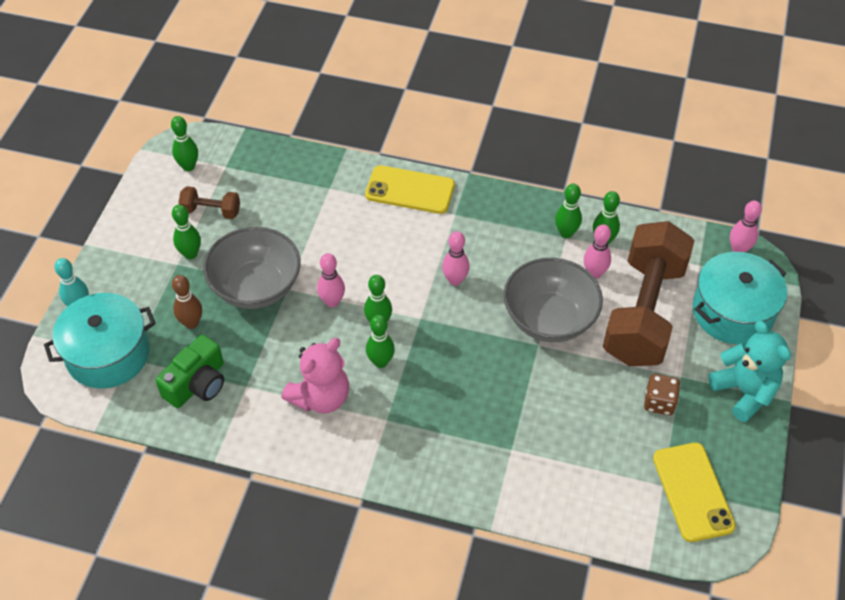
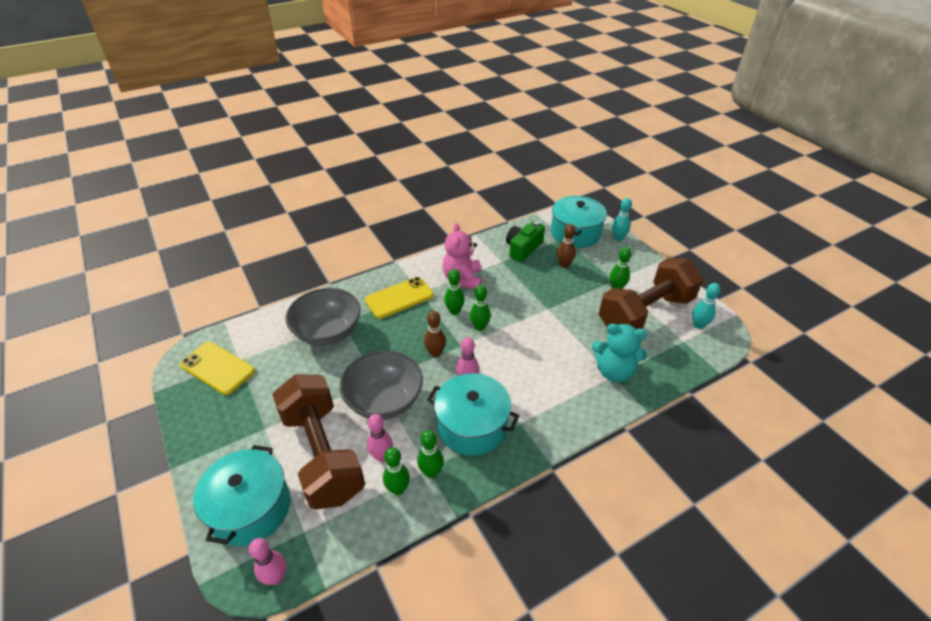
camera: 135 degrees right, 10 degrees down
(188, 166) = (698, 325): green bowling pin -> turquoise bowling pin
(197, 384) = (523, 248): green camera -> green camera turned 45 degrees clockwise
(211, 211) = (645, 313): brown dumbbell -> brown dumbbell, size x2.37
(256, 287) = (563, 298): grey bowl -> grey bowl (328, 333)
(332, 302) = (517, 319): pink bowling pin -> none
(410, 190) = (568, 415): yellow phone -> yellow phone (399, 298)
(454, 329) = (435, 353): none -> brown bowling pin
(496, 241) = (472, 426): none -> turquoise pot
(659, 402) = (270, 401): brown dice -> none
(744, 392) = (210, 450): turquoise teddy bear -> turquoise teddy bear (614, 371)

